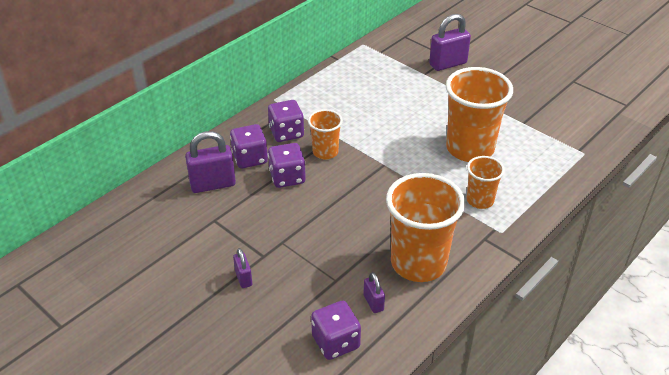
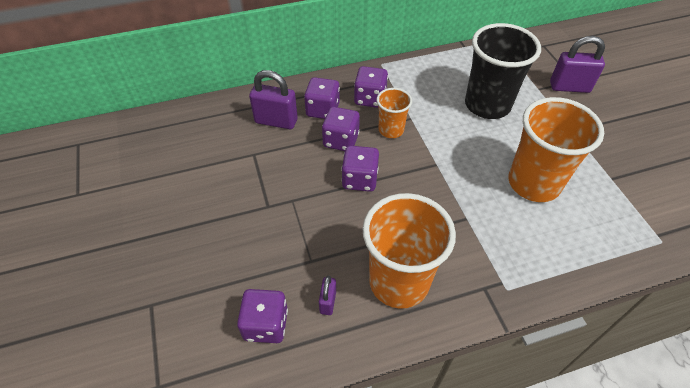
camera: 30 degrees right, 10 degrees up
(243, 278) = (236, 220): purple padlock -> none
(328, 202) = (359, 179): none -> purple dice
(392, 102) = (487, 105): none -> black cup
(480, 200) = (507, 243): orange cup -> none

